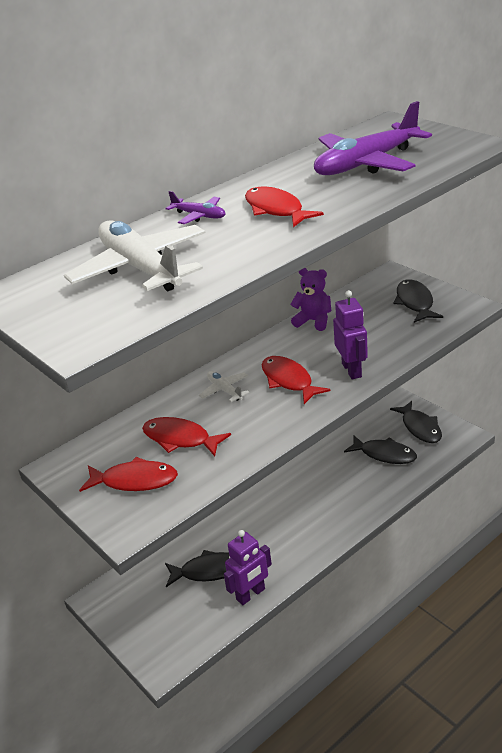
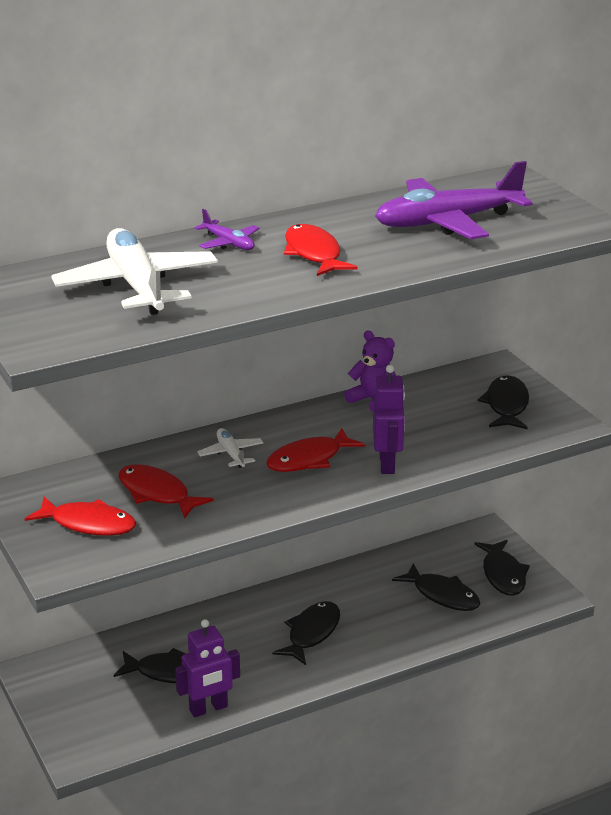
camera: 10 degrees right, 5 degrees down
(289, 380) = (309, 459): red fish -> red fish turned 105 degrees counterclockwise
(302, 509) = (311, 633): none -> black fish

